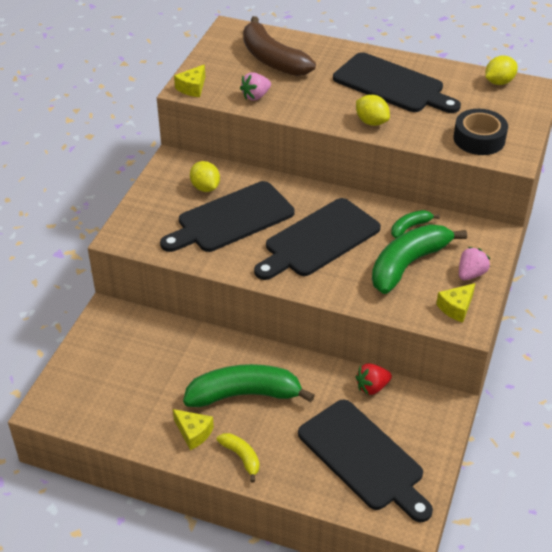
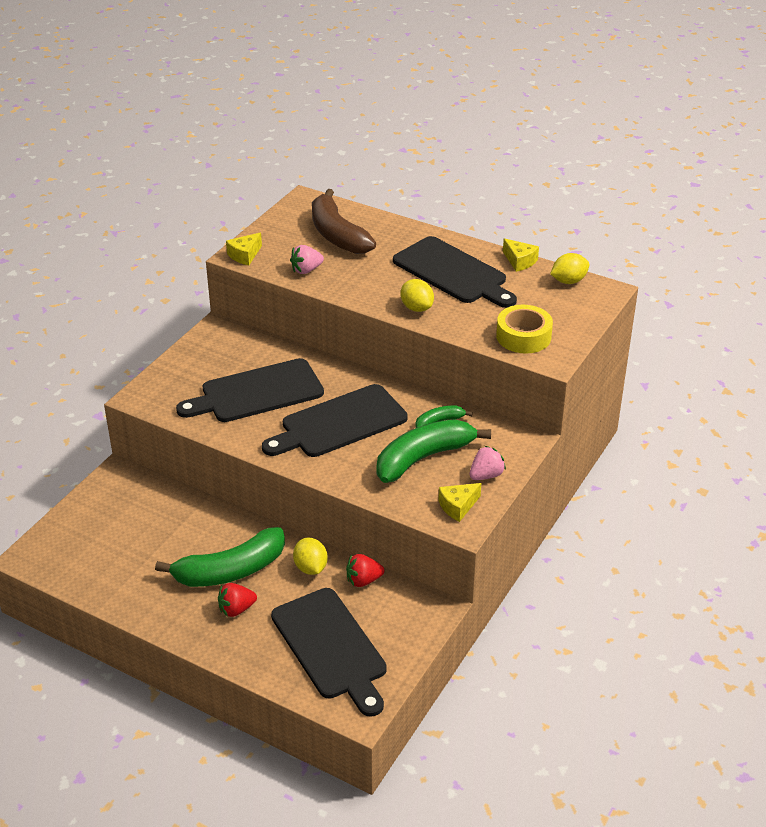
camera: 10 degrees right, 5 degrees down
(193, 433) = (167, 600): yellow cheese -> yellow cheese (519, 261)
(205, 187) = (241, 359): yellow lemon -> yellow lemon (310, 568)
(241, 457) = (207, 630): yellow banana -> none
(244, 394) = (230, 570): green banana -> green banana turned 150 degrees clockwise
(262, 433) = (236, 609): none -> red strawberry
(479, 139) = (523, 336): black tape -> yellow tape

